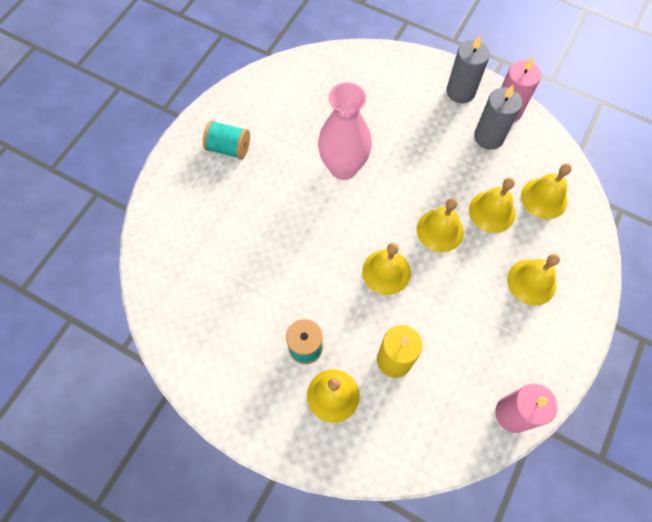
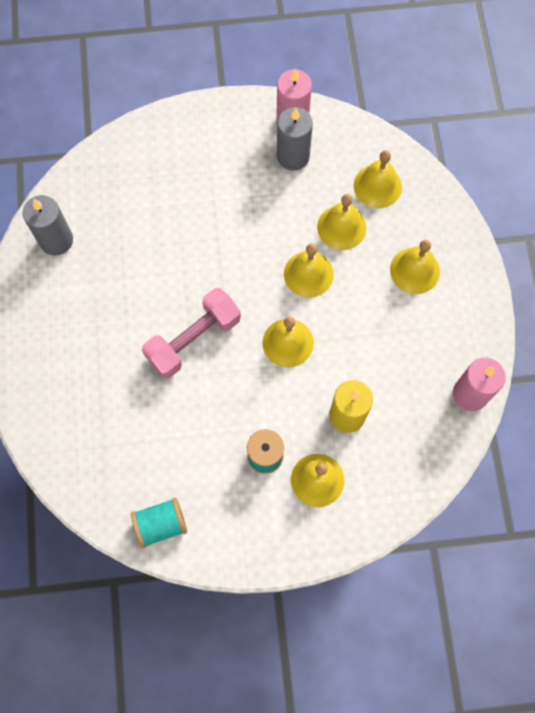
camera: 35 degrees left, 5 degrees up
(229, 148) = (58, 319): turquoise spool -> turquoise spool (161, 524)
(315, 223) = (193, 339): none -> pink dumbbell
(343, 168) = (181, 270): pink vase -> none
(460, 92) = (238, 126): grey candle -> grey candle (56, 240)

